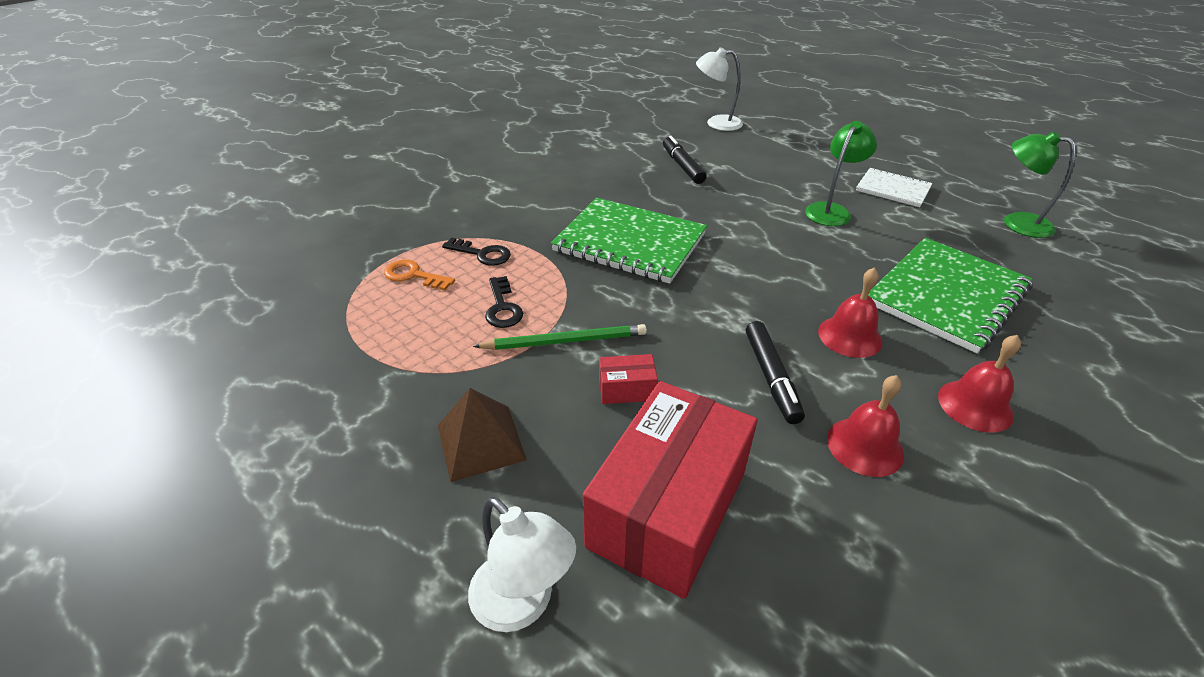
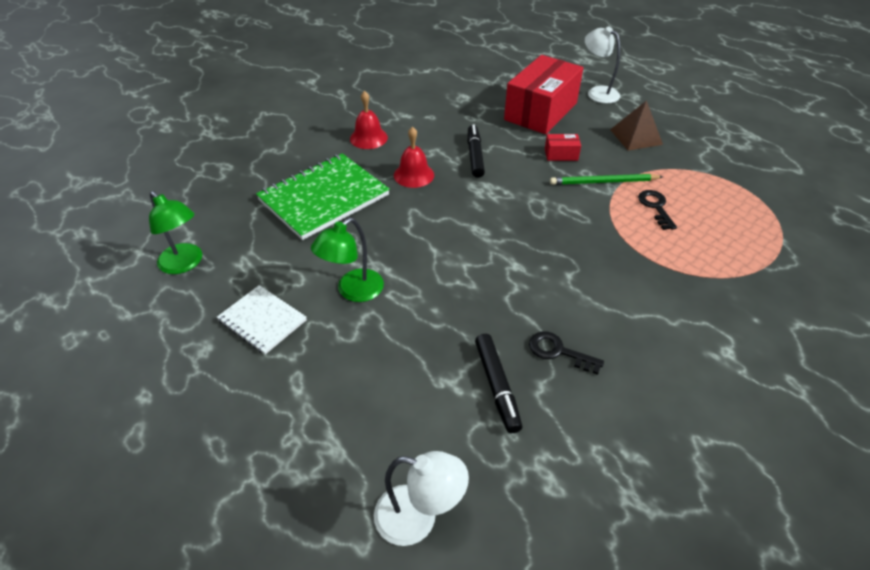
camera: 175 degrees left, 5 degrees up
(413, 275) = (742, 238): orange key -> none
(482, 254) = (695, 257): black key -> black key (558, 352)
(630, 242) = (563, 262): green notebook -> none
(865, 446) = (439, 126): red bell -> none

